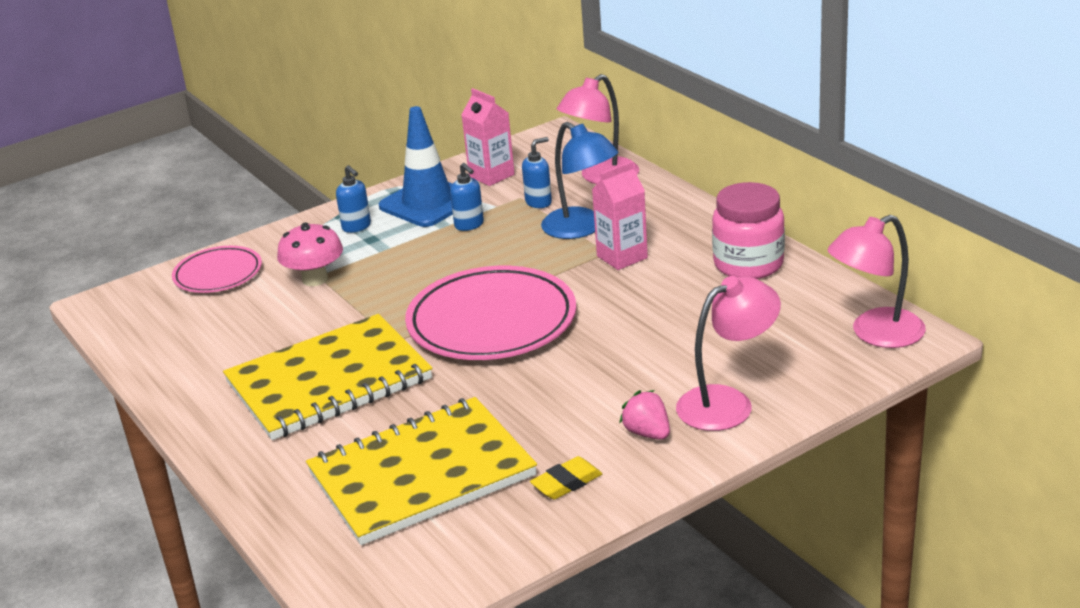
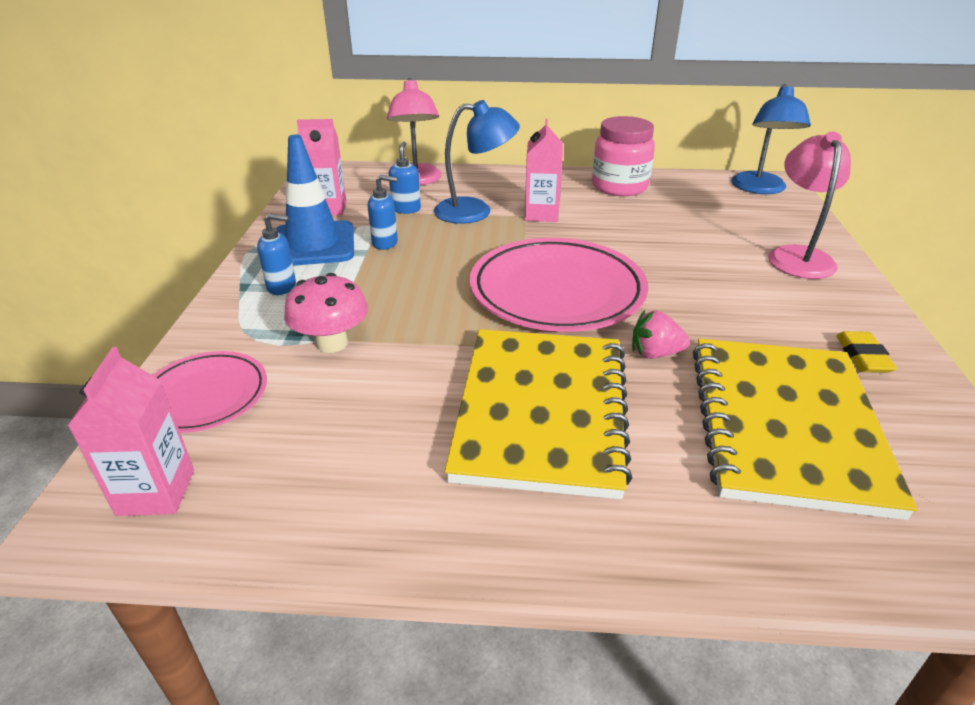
camera: 55 degrees left, 5 degrees up
(135, 309) = (156, 492): none -> pink carton
(647, 433) = (813, 297): pink strawberry -> pink strawberry (655, 353)
(875, 334) = (759, 189): pink lamp -> blue lamp

